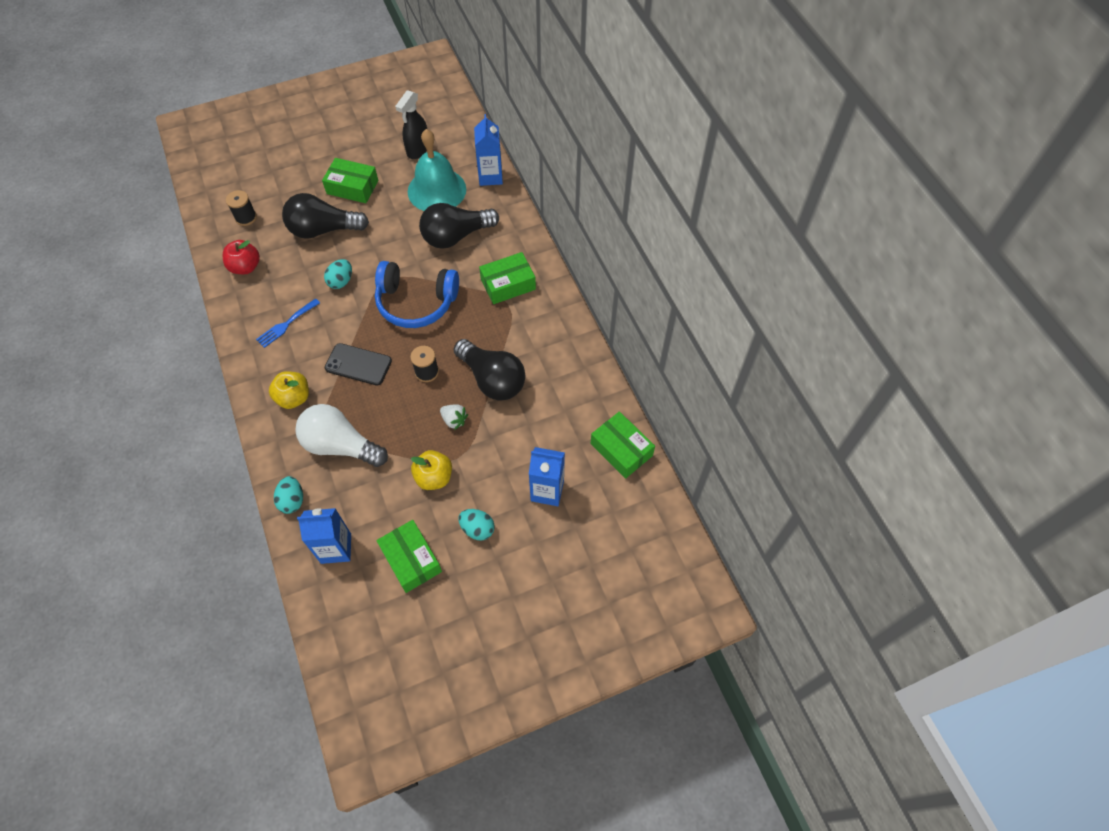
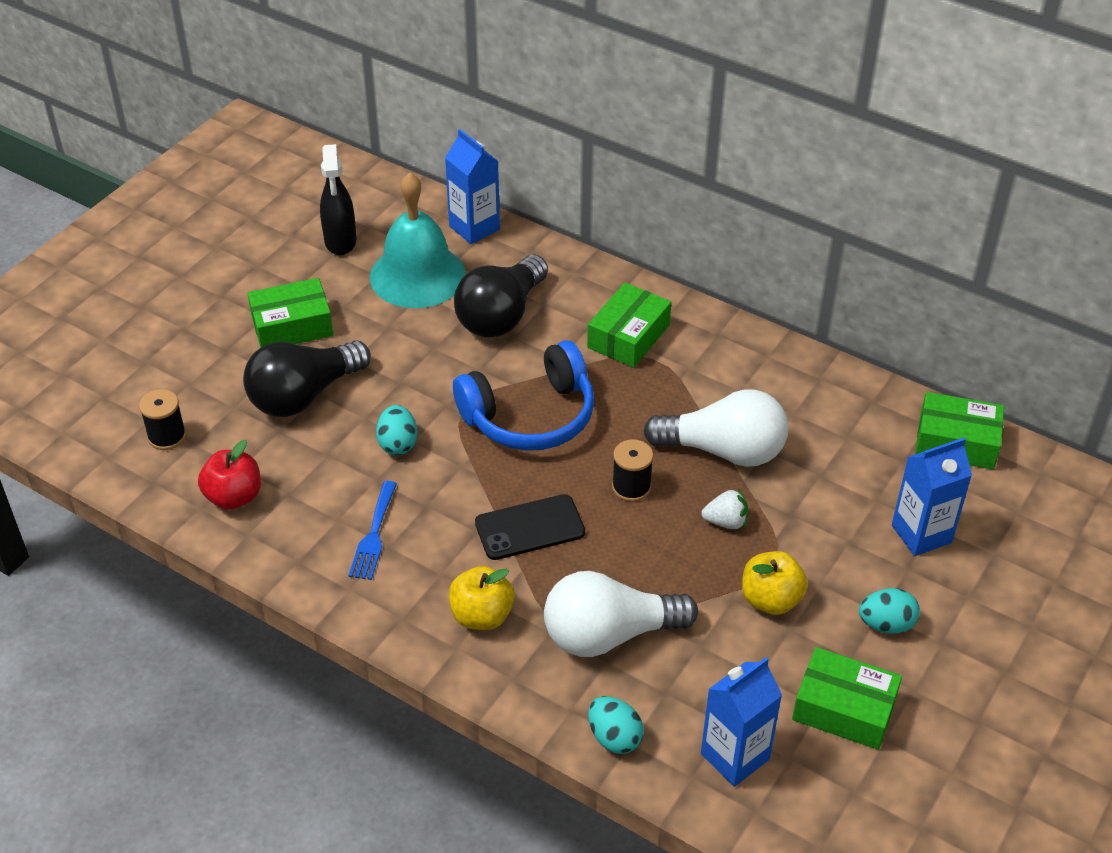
camera: 35 degrees left, 15 degrees down
(492, 379) = (724, 450): black light bulb -> white light bulb

